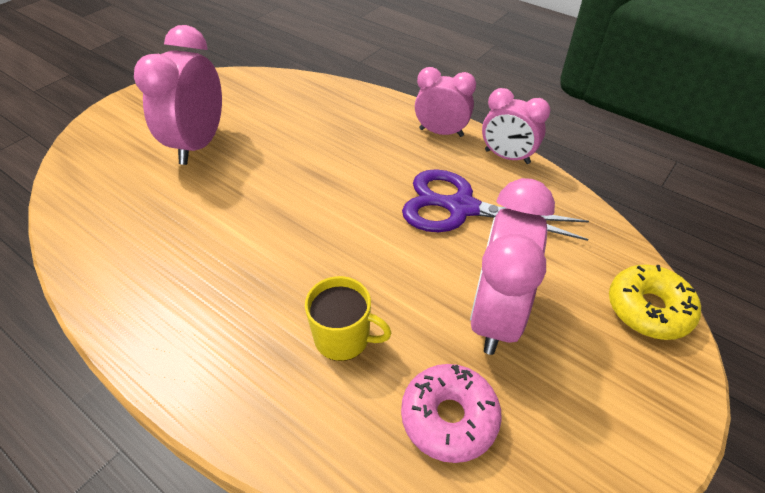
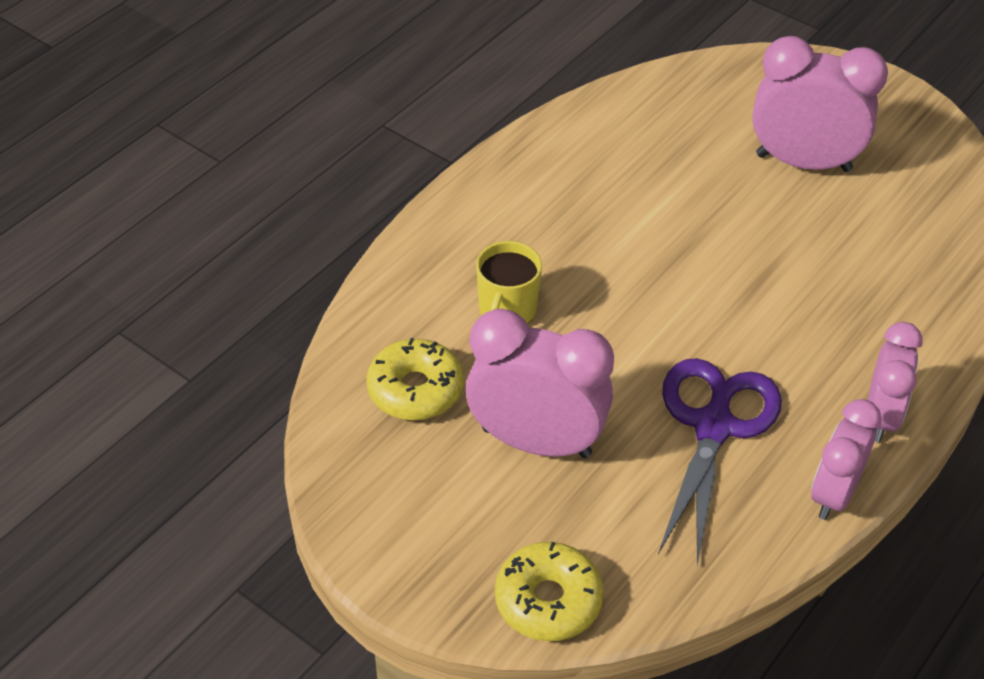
camera: 90 degrees right, 0 degrees up
(449, 417) = (415, 390): pink donut -> yellow donut

